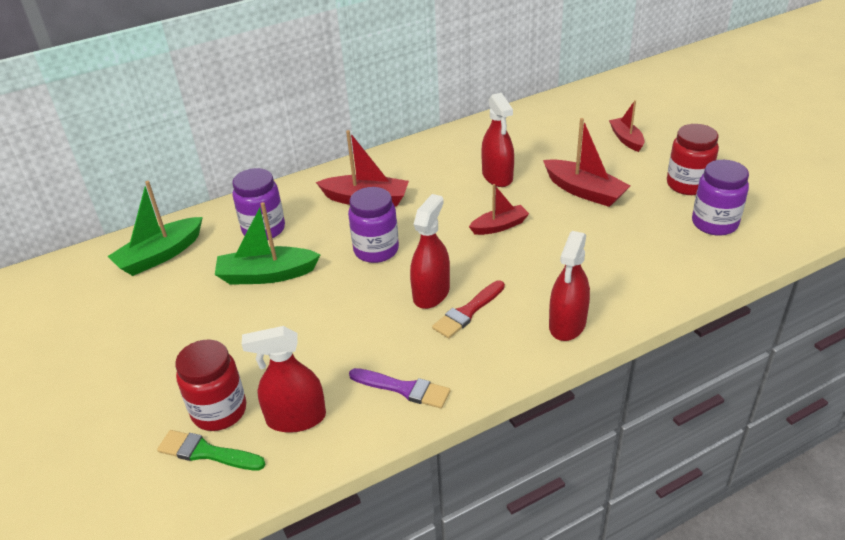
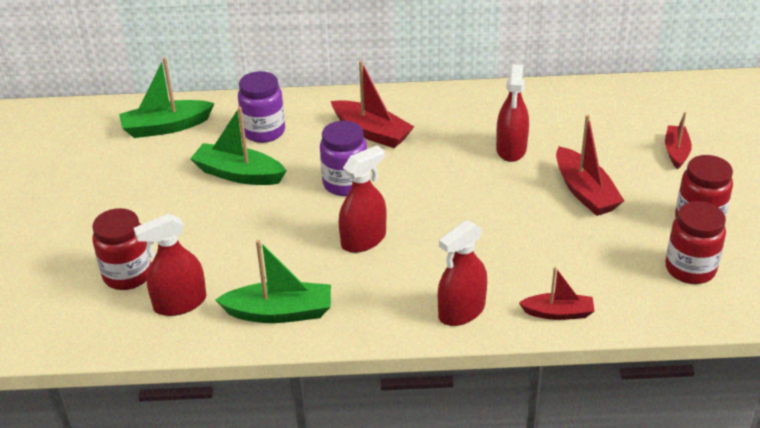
camera: 25 degrees right, 0 degrees up
(206, 452) = (98, 303): green brush -> none
(296, 418) = (180, 303): red spray bottle -> red spray bottle turned 45 degrees counterclockwise
(404, 389) = (279, 312): purple brush -> green boat
(467, 312) = (382, 268): red brush -> none
(499, 226) = (473, 199): red boat -> red boat (558, 313)
(714, 223) = (690, 269): purple jar -> red jar

